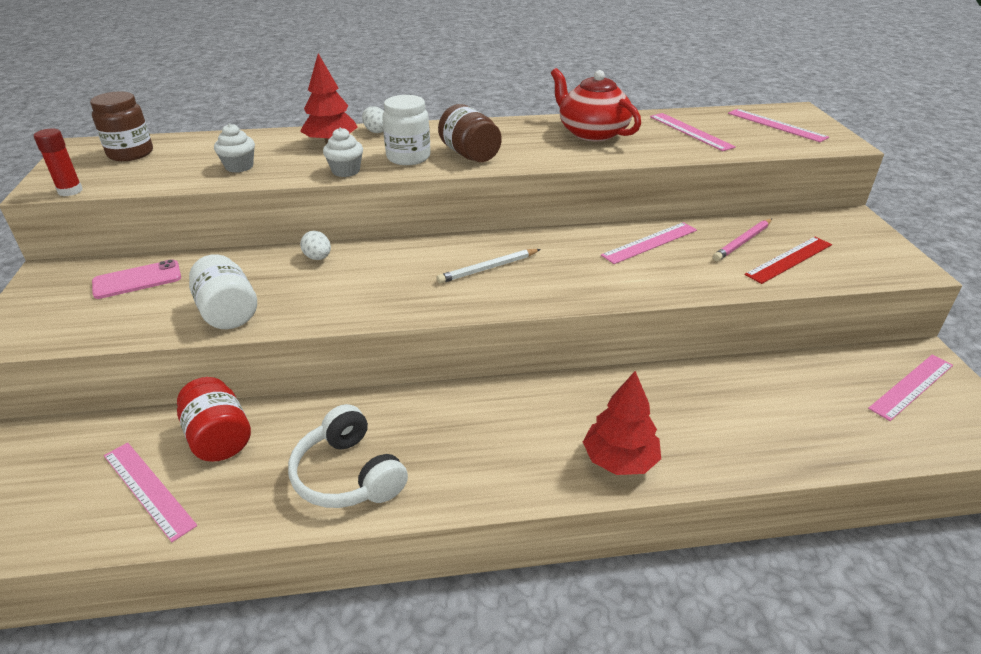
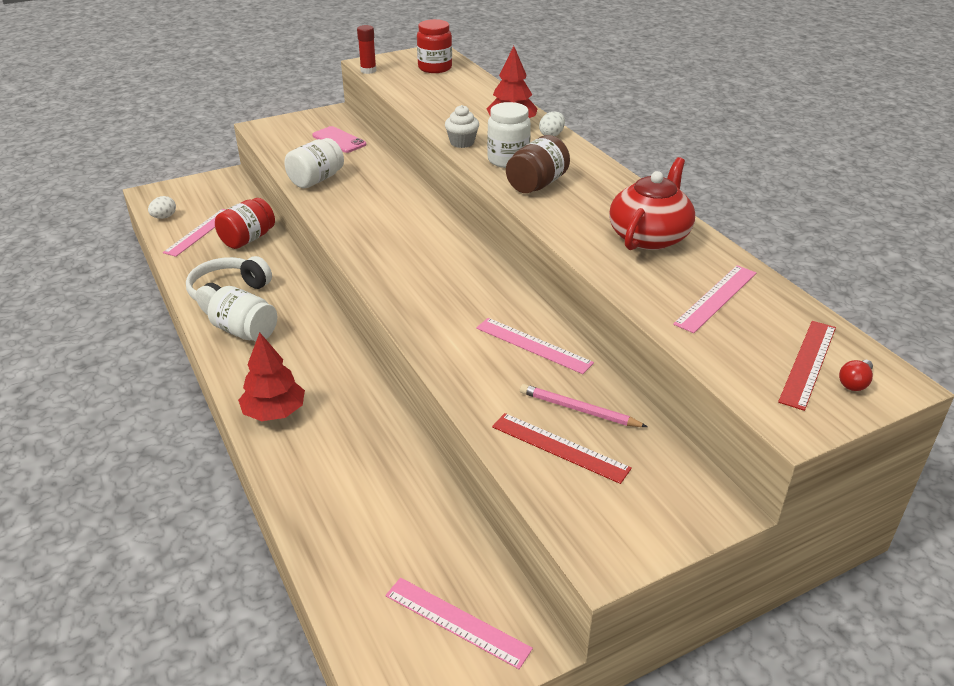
camera: 70 degrees right, 0 degrees up
(130, 153) = (435, 68): brown jar -> red jar
(239, 166) = (440, 105): white cupcake -> none
(318, 258) = (402, 190): white egg -> white egg (164, 217)
(448, 466) = (246, 332): none -> white jar
(488, 268) = (429, 264): white pencil -> none
(776, 125) = (808, 363): pink ruler -> red ruler
(798, 119) = (854, 383): none -> red light bulb

